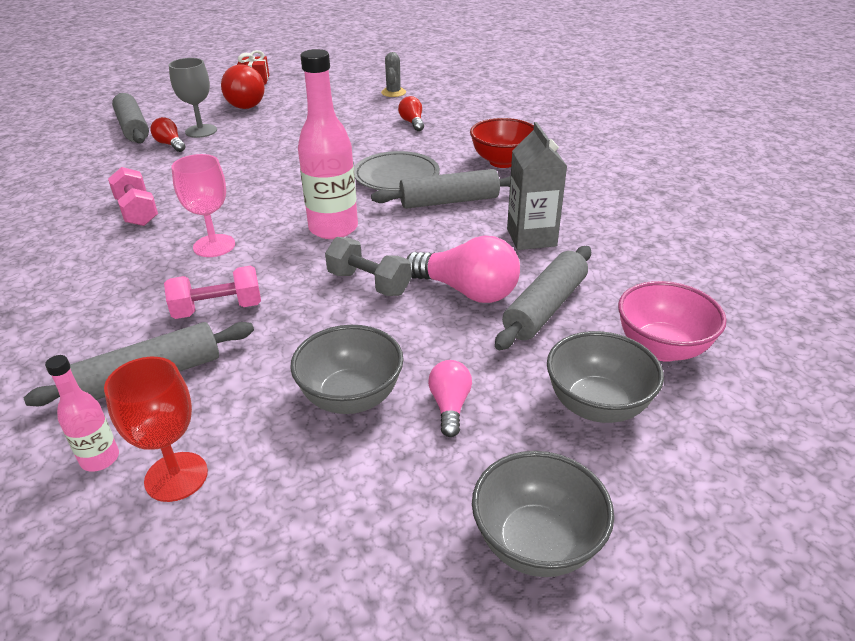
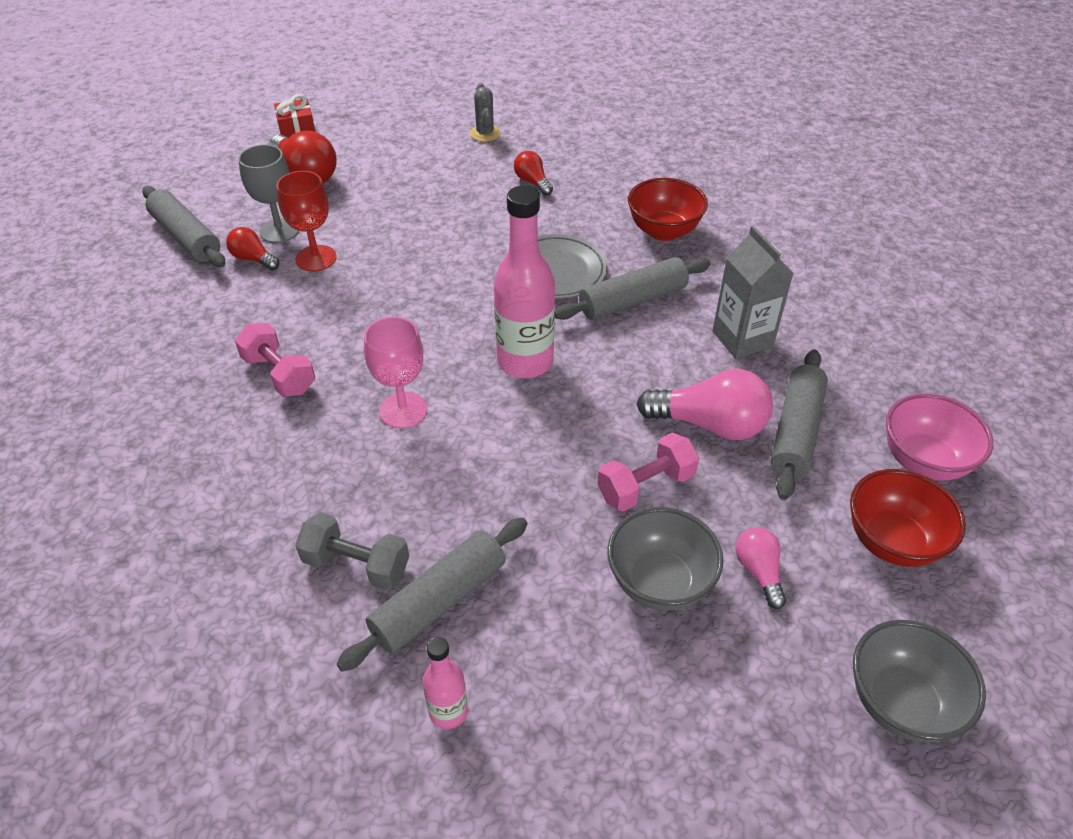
camera: 15 degrees left, 10 degrees up
(176, 476) = (538, 713): red goblet -> red goblet (316, 258)
(218, 309) = (460, 498): pink dumbbell -> pink dumbbell (646, 486)
(369, 283) = (603, 432): grey dumbbell -> grey dumbbell (356, 565)
(597, 405) = (892, 541): grey bowl -> red bowl

